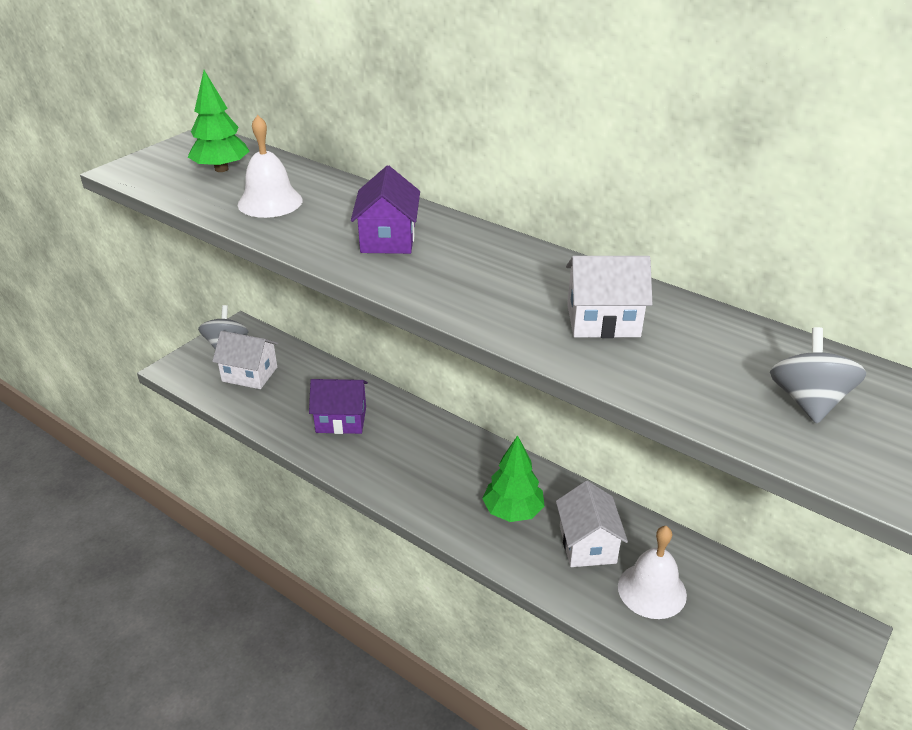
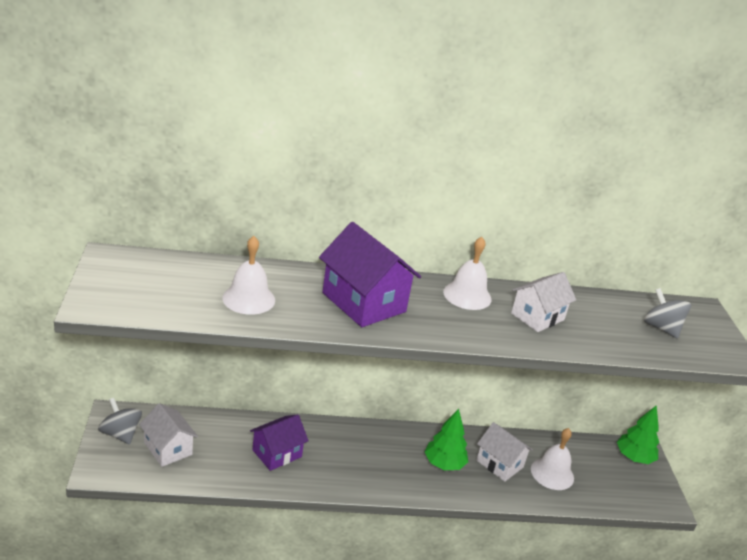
camera: 45 degrees left, 5 degrees down
(221, 169) = (170, 281): green tree -> green tree (634, 457)
(249, 374) = (168, 448): white house -> white house turned 75 degrees clockwise
(388, 239) = (364, 302): purple house -> purple house, size x1.54
(535, 269) = (467, 295): none -> white bell

